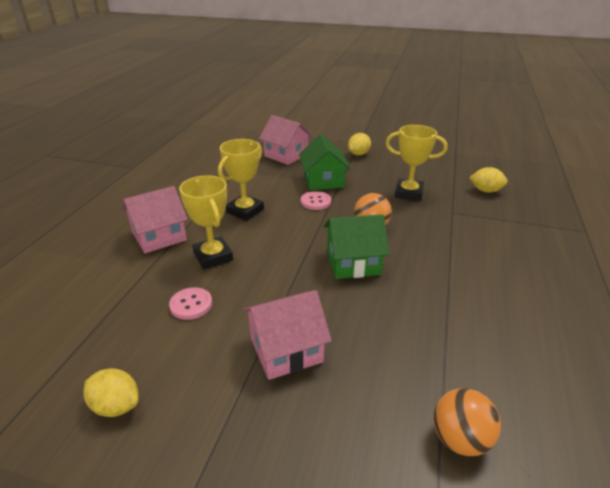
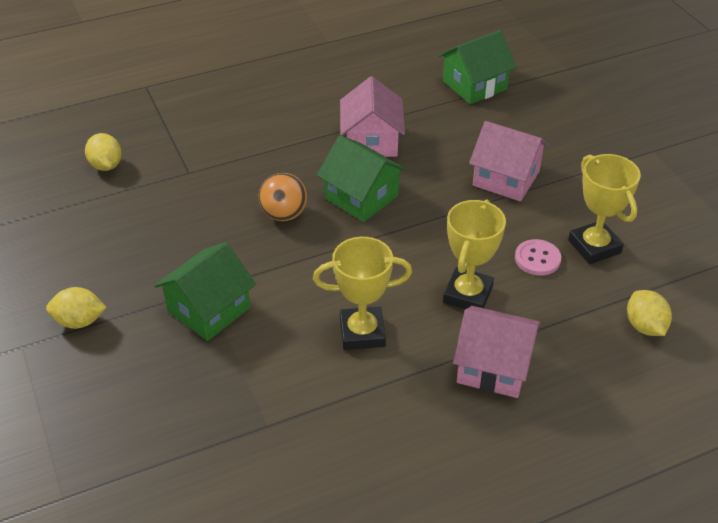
camera: 130 degrees left, 10 degrees up
(116, 406) = (650, 223): yellow lemon -> yellow lemon (645, 326)
(286, 155) = (157, 404): pink house -> pink house (371, 141)
(315, 202) = (274, 285): pink button -> none
(408, 193) = (171, 219): yellow trophy -> yellow trophy (594, 247)
(460, 439) = (474, 85): orange ball -> green house

